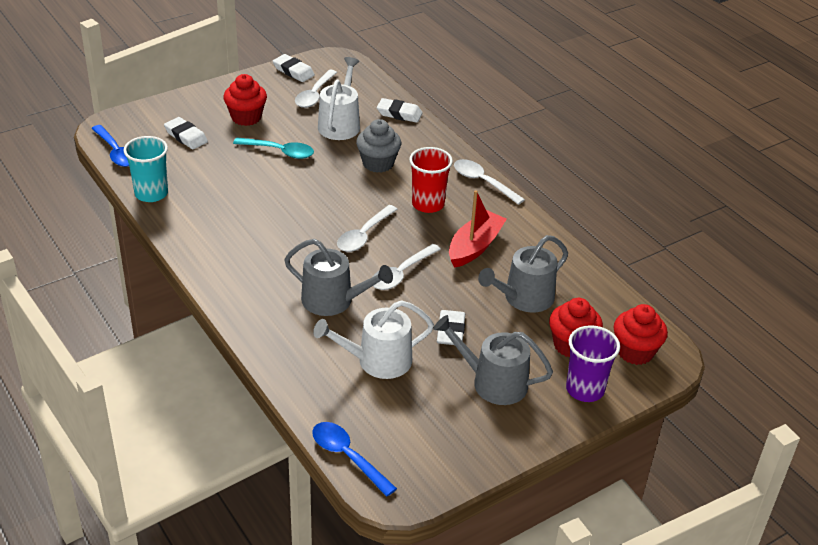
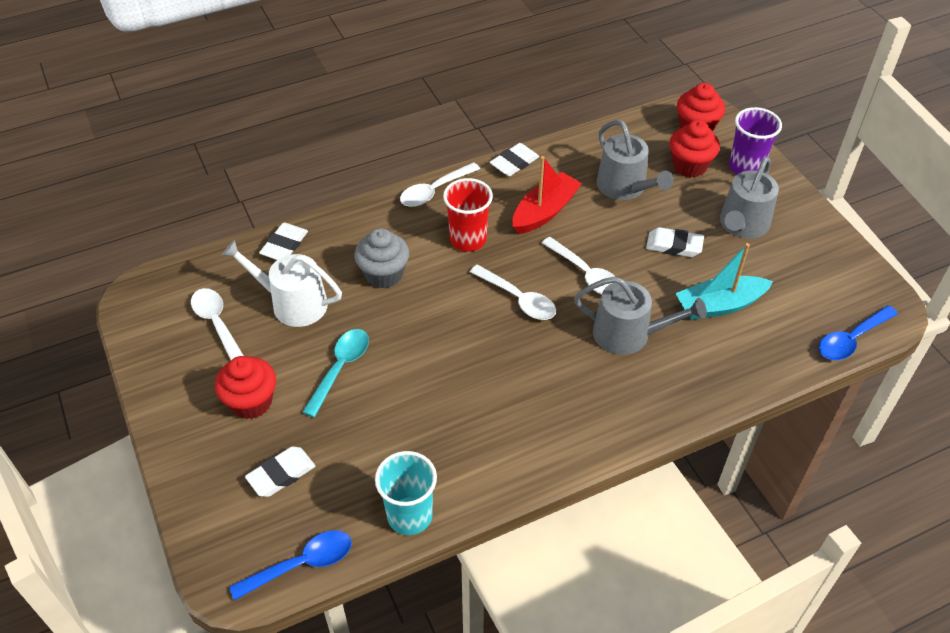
camera: 80 degrees left, 10 degrees up
(293, 71) = (151, 344): white eraser -> white eraser (514, 163)
(314, 95) = (217, 324): white spoon -> white spoon turned 150 degrees counterclockwise
(333, 300) = (628, 334): grey watering can -> grey watering can turned 75 degrees clockwise
(378, 361) = (719, 305): white watering can -> turquoise boat
(475, 247) = (544, 211): red boat -> red boat turned 90 degrees clockwise

